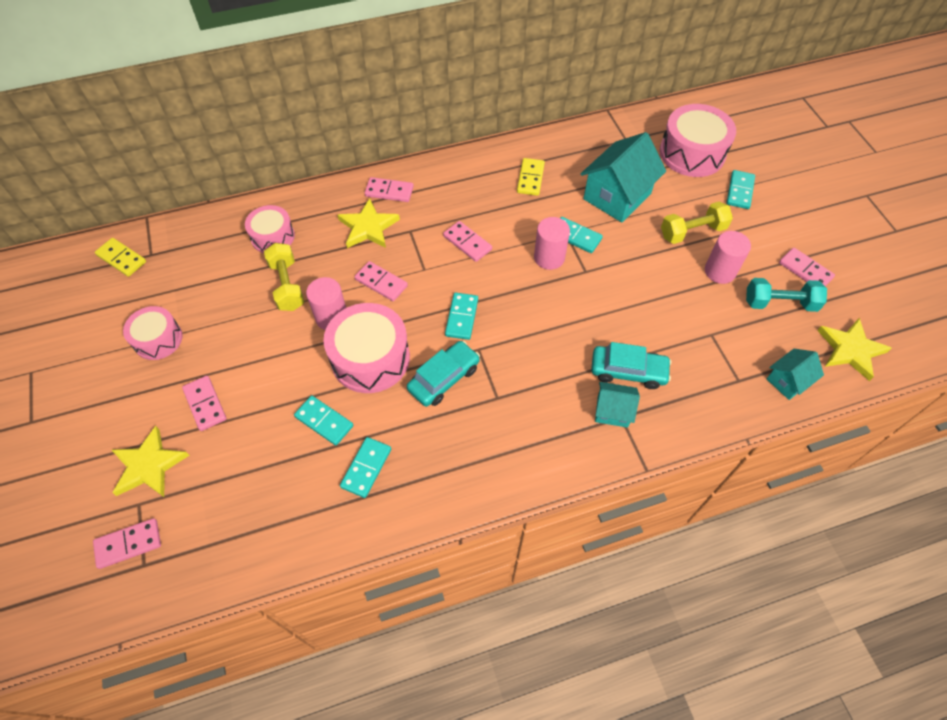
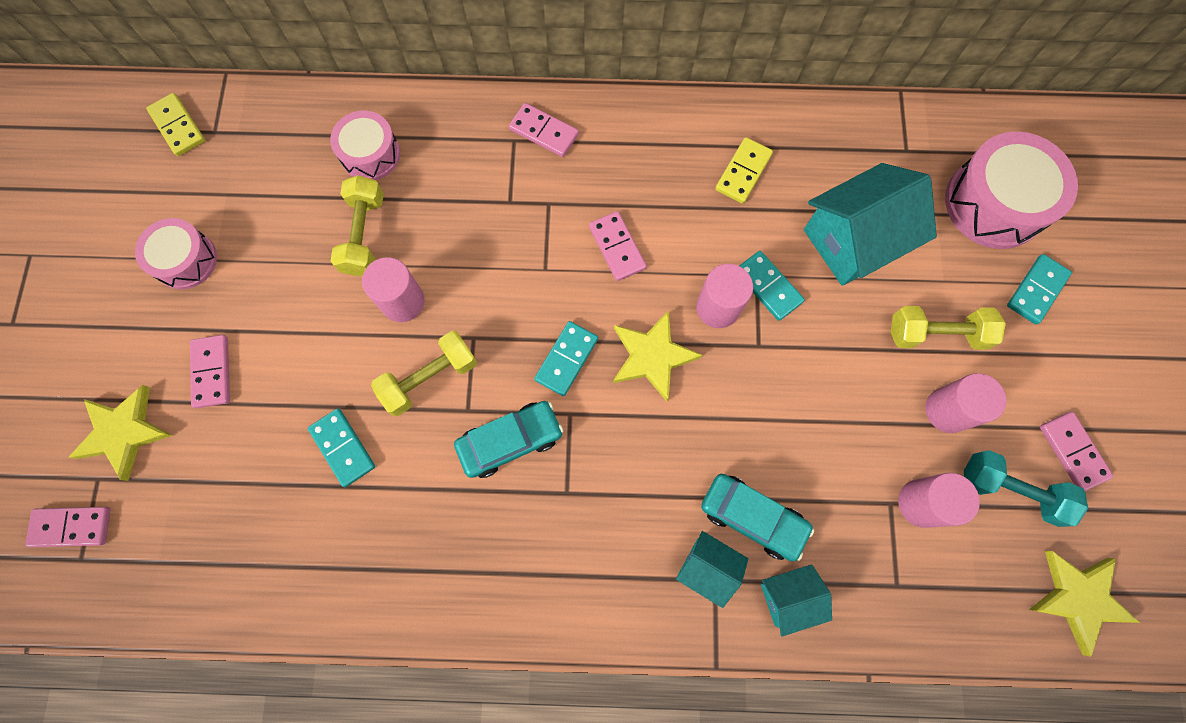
camera: 20 degrees right, 15 degrees up
(366, 468) = (370, 531): turquoise domino -> none
(368, 227) = (496, 180): yellow star -> yellow star (652, 356)
(370, 358) = (429, 378): pink drum -> yellow dumbbell
(381, 283) = (482, 271): pink domino -> none
(729, 328) = (921, 503): none -> pink cylinder
(788, 381) = (965, 612): turquoise house -> turquoise house (788, 598)

